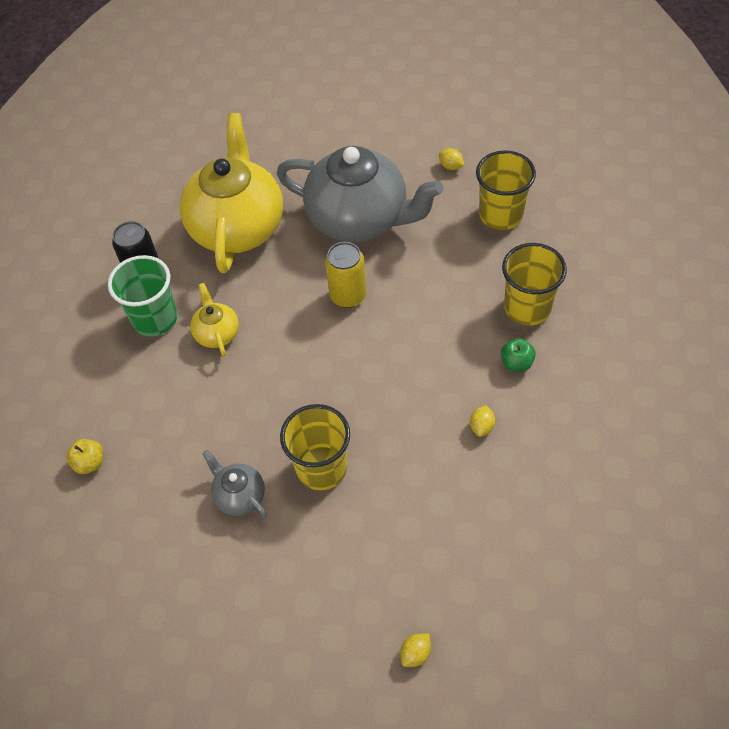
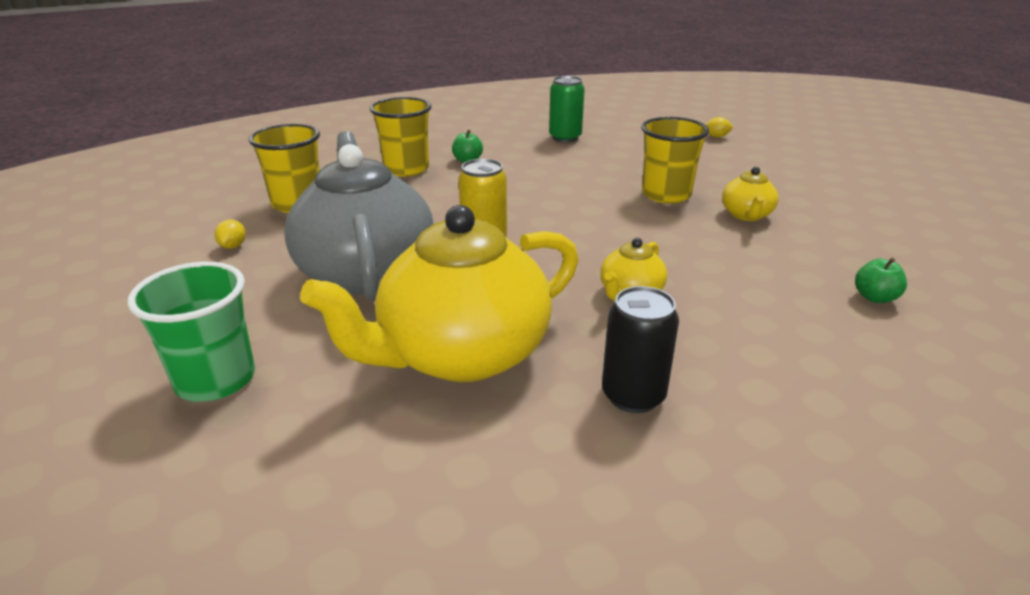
camera: 130 degrees left, 25 degrees down
(90, 463) = (874, 297): yellow apple -> green apple
(155, 319) = (678, 347): green cup -> green cup (216, 379)
(239, 496) = (746, 215): grey teapot -> yellow teapot
(481, 427) = (540, 157): yellow lemon -> none
(523, 487) = (565, 137): none -> green can

